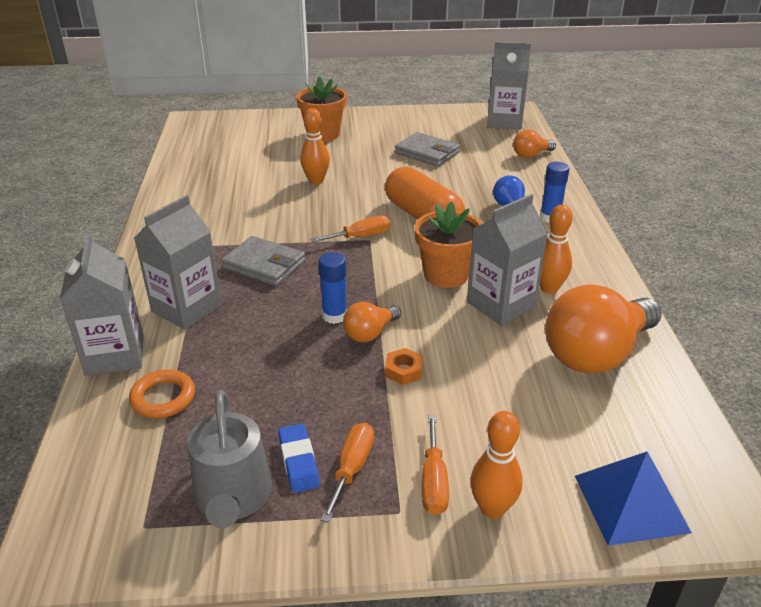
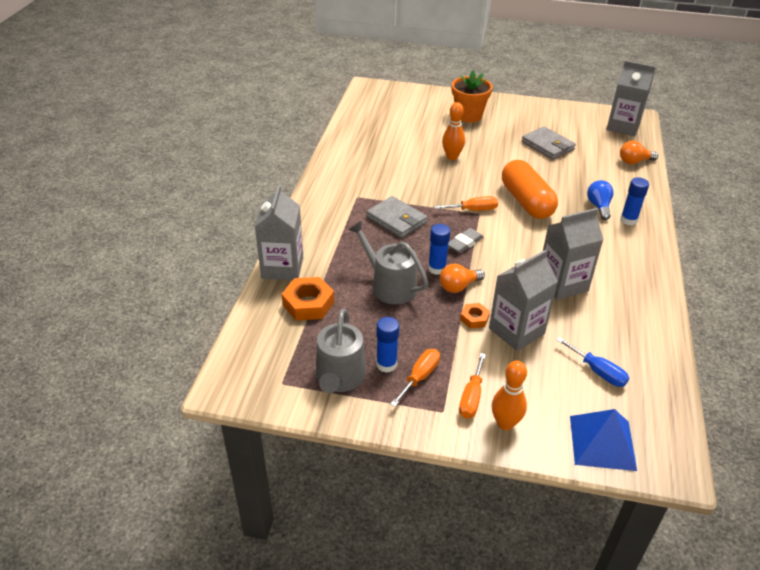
camera: 15 degrees right, 5 degrees up
(163, 398) = (308, 304): orange ring -> orange nut
(186, 308) = (335, 243): grey carton -> grey carton (516, 331)
(276, 350) = (389, 285): none -> grey watering can
(299, 461) = (386, 364): blue eraser -> blue glue stick
(362, 278) = (464, 243): none -> grey eraser
(446, 275) = (528, 252): orange flower pot -> none
(549, 288) = (604, 278): orange bowling pin -> none
(587, 406) = (598, 372): none -> blue screwdriver
(596, 354) = (621, 335): orange light bulb -> none

